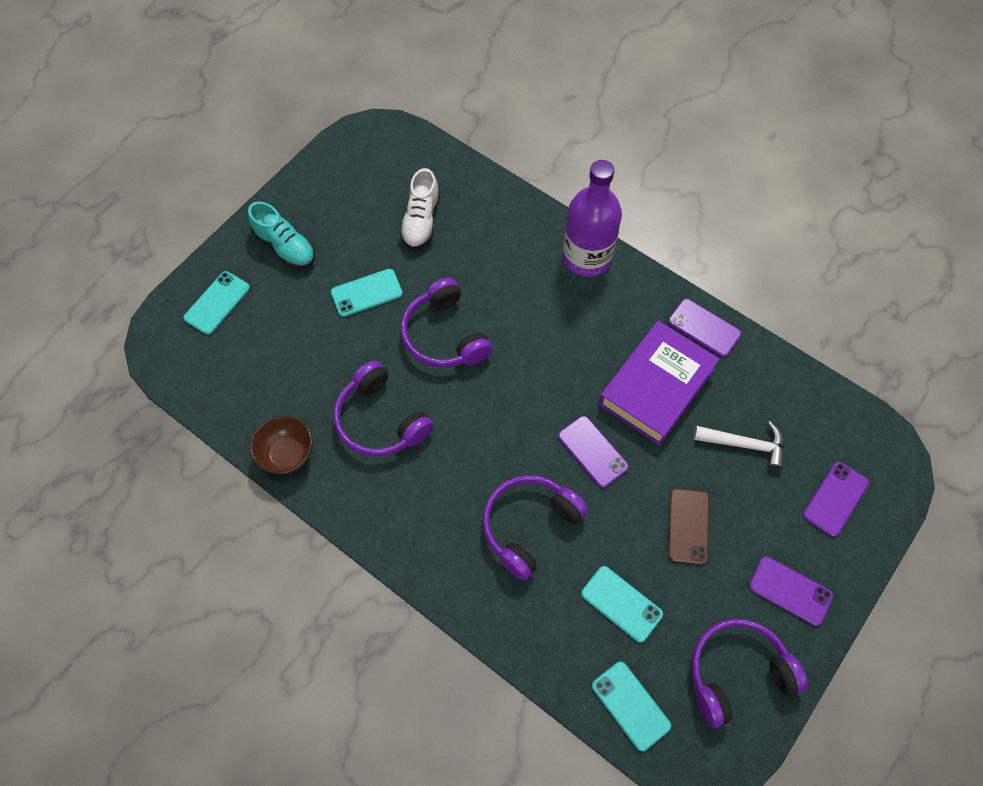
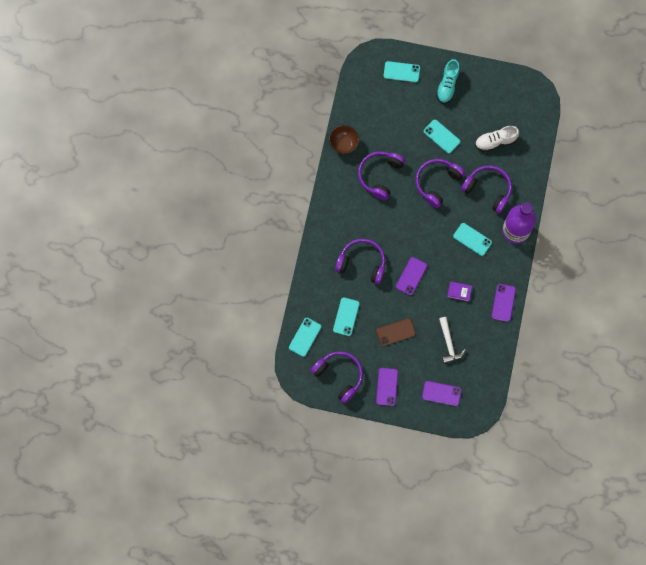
camera: 65 degrees right, 10 degrees up
(496, 266) = (488, 190): none -> purple headphones
(571, 326) = (472, 239): none -> turquoise phone
(656, 387) = (459, 292): purple book -> purple book, size x0.41

